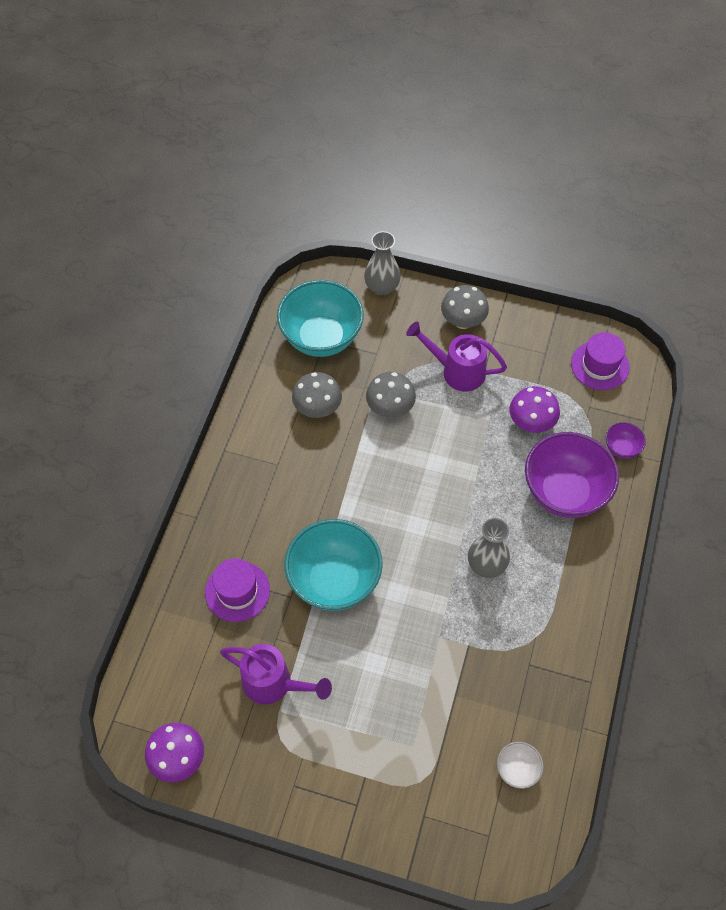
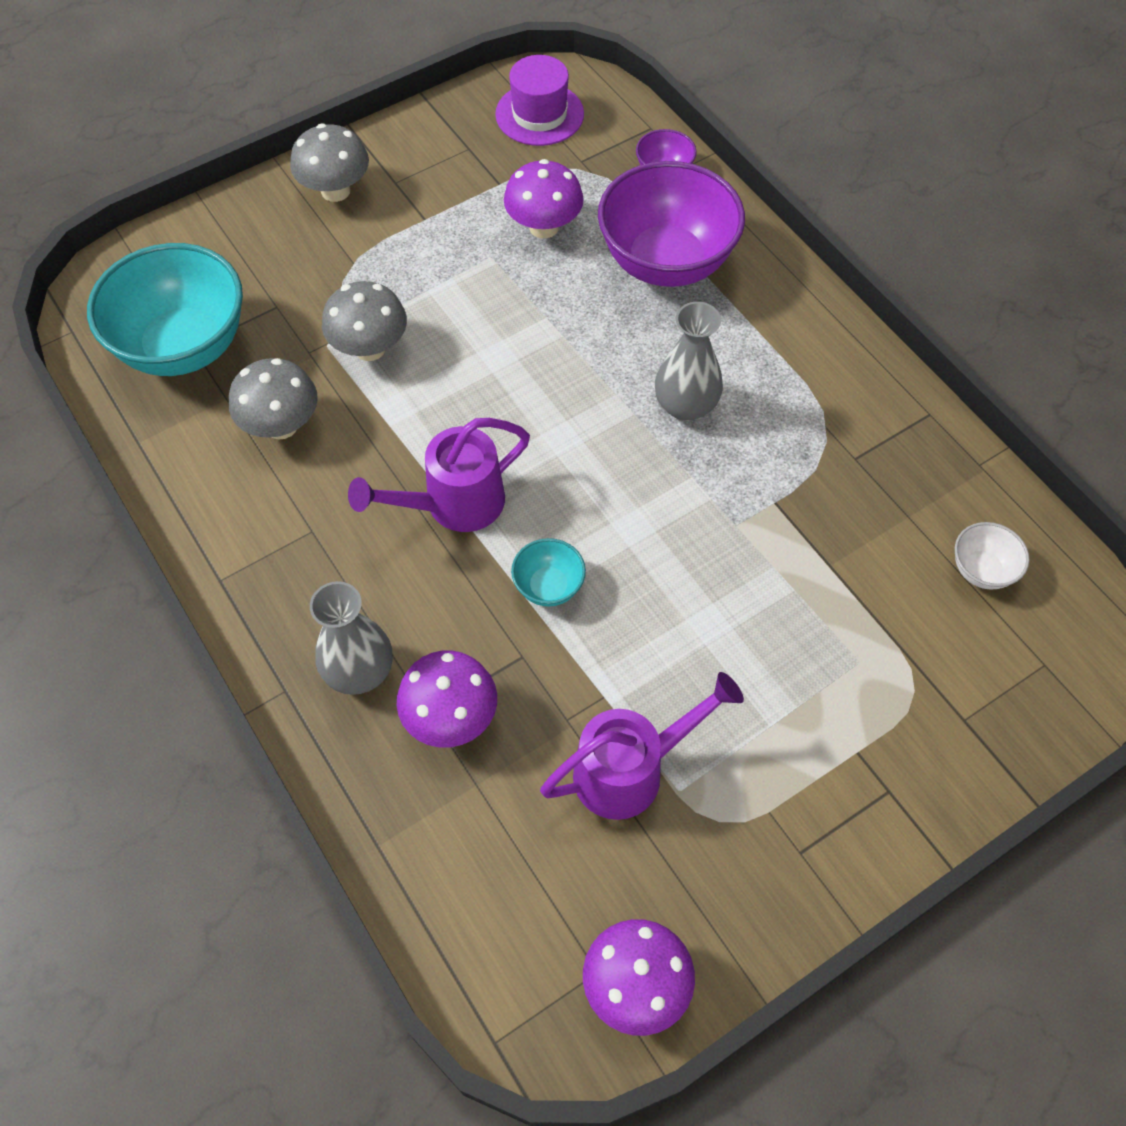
camera: 50 degrees left, 0 degrees up
(237, 591) = (450, 718): purple hat -> purple mushroom
(334, 580) = (548, 586): turquoise bowl -> turquoise bowl, size x0.44
(382, 287) = (190, 232): grey vase -> grey vase (359, 671)
(457, 371) = (396, 245): purple watering can -> purple watering can (454, 504)

